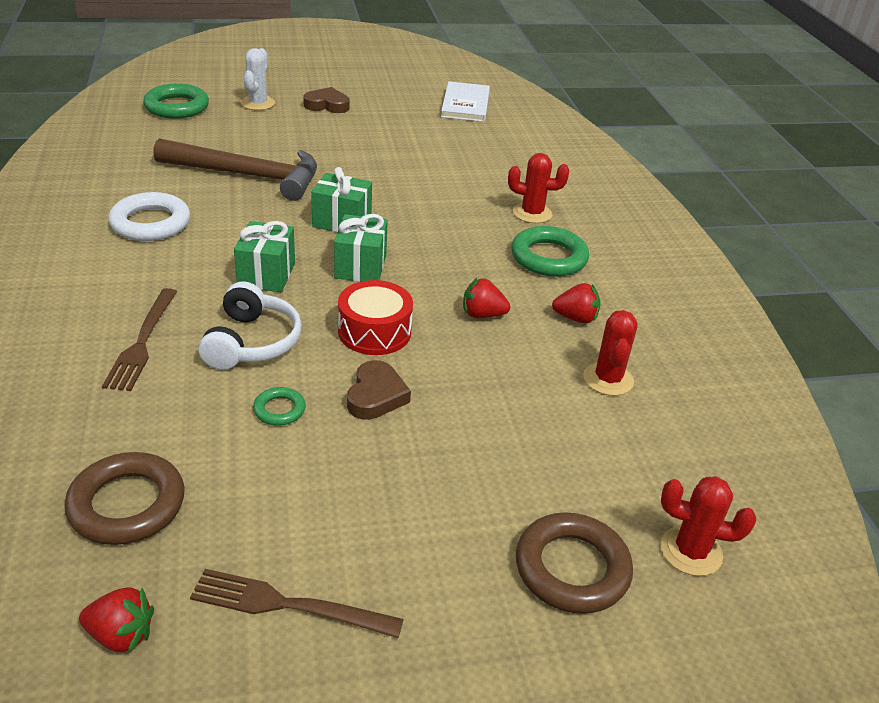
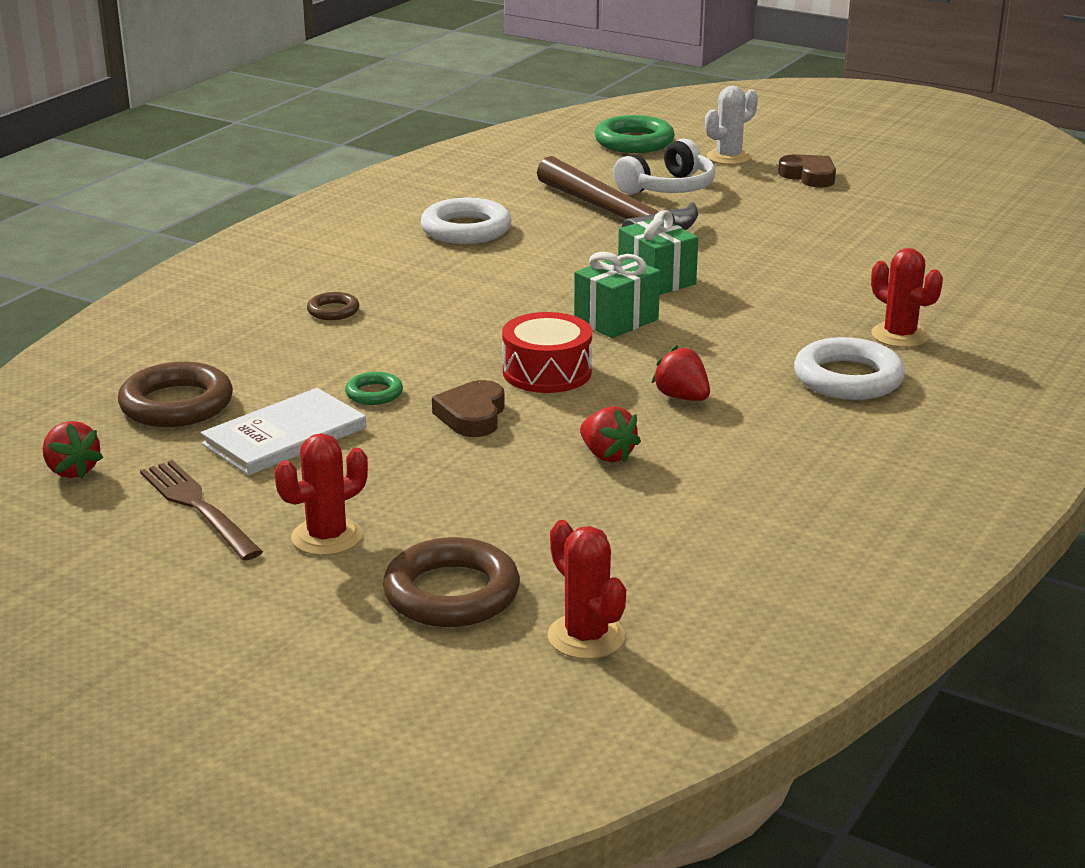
camera: 45 degrees right, 10 degrees down
(142, 342) = (333, 311): brown fork -> brown ring
(251, 342) = (422, 341): white headphones -> white headphones (668, 188)
(266, 274) = (513, 298): green gift -> none
(376, 396) = (472, 416): brown heart -> brown heart turned 135 degrees clockwise
(465, 104) = (998, 214): white book -> white book (285, 436)
(548, 257) = (848, 378): green ring -> white ring
(576, 318) = (786, 436): red strawberry -> red strawberry (607, 455)
(608, 379) = (733, 493): red cactus -> red cactus (327, 537)

